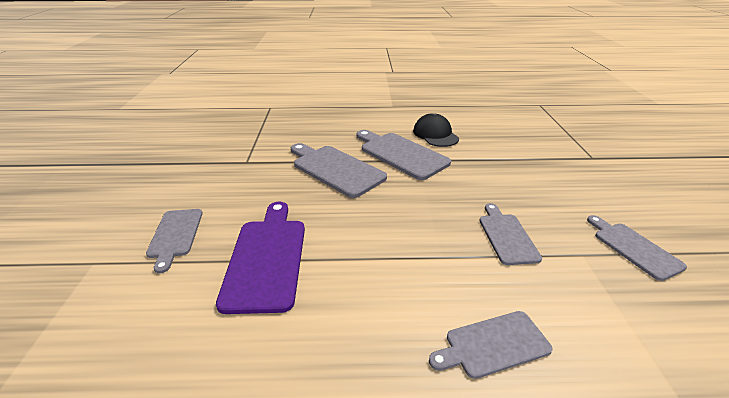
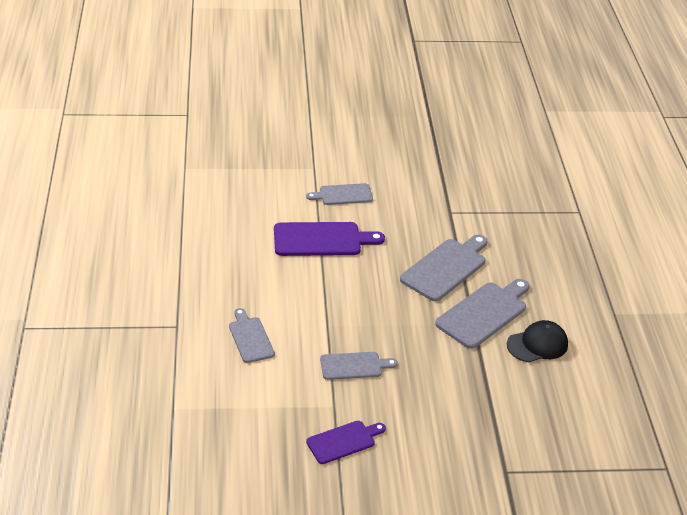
camera: 85 degrees right, 5 degrees up
(633, 248) = (343, 441): grey cutting board -> purple cutting board

